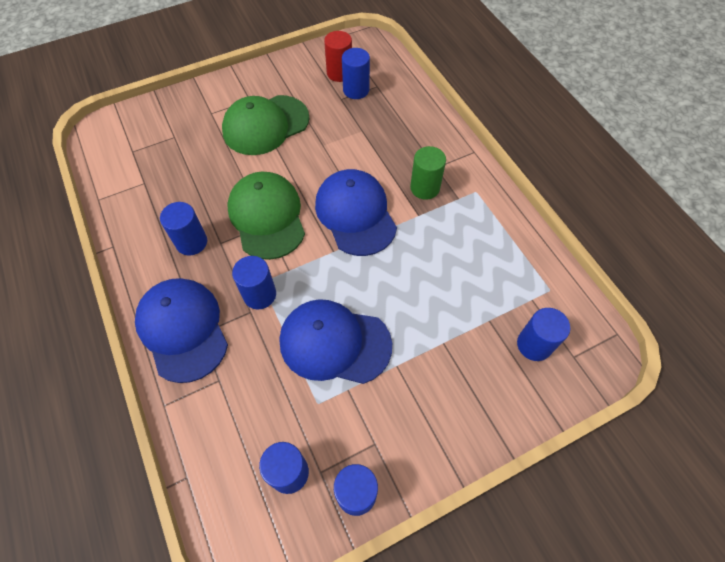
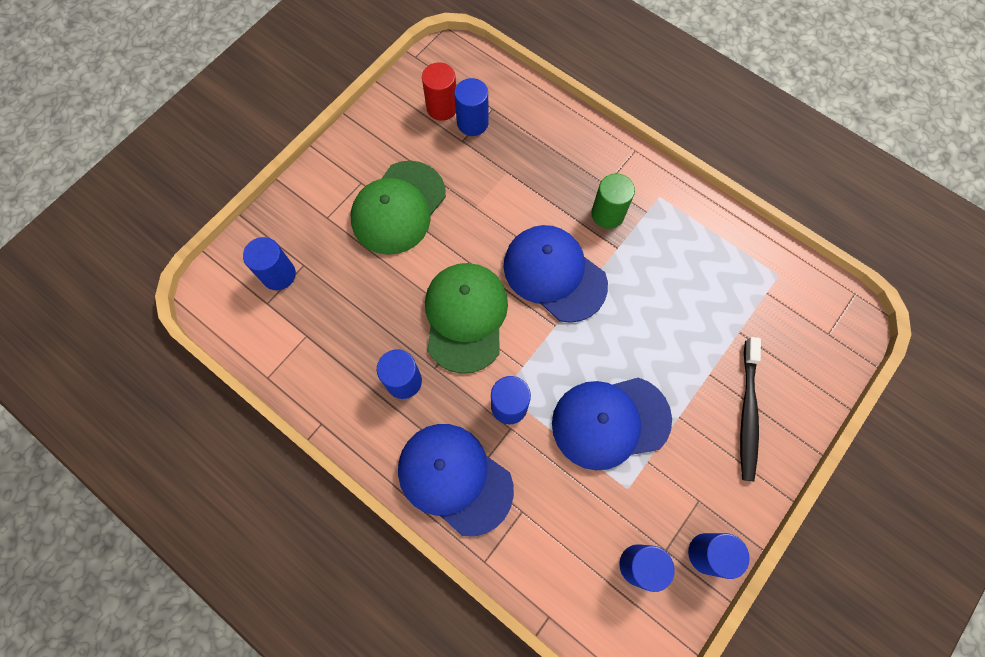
camera: 25 degrees left, 10 degrees up
(267, 217) = (465, 317): green cap -> green cap turned 45 degrees clockwise
(461, 389) = (747, 412): none -> black toothbrush
(534, 344) = (789, 338): blue cylinder -> blue cylinder (278, 275)

